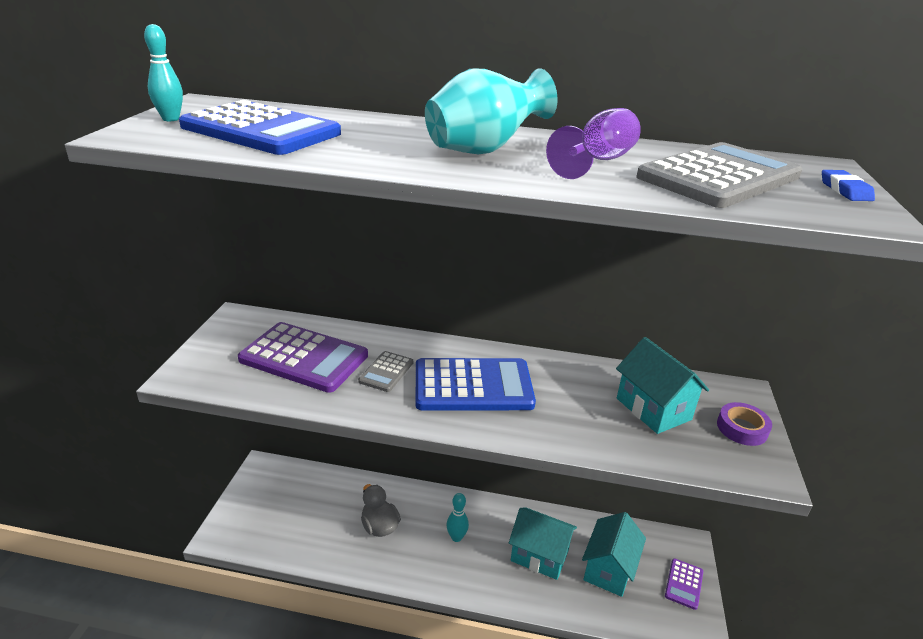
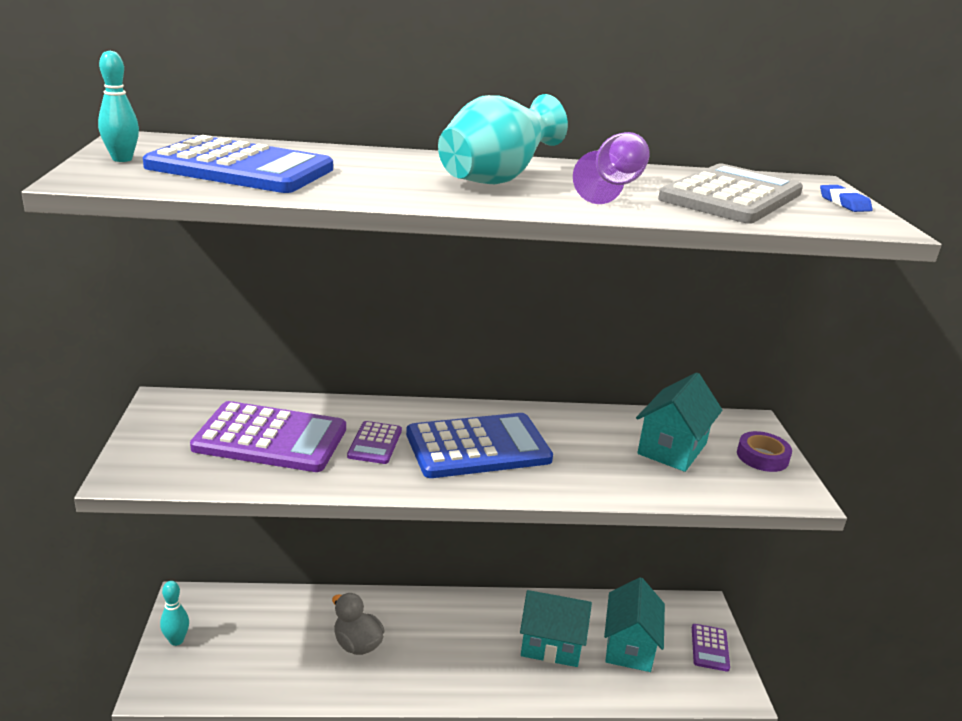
camera: 15 degrees left, 5 degrees down
(386, 372) = (375, 443): grey calculator -> purple calculator
(456, 537) = (452, 641): turquoise bowling pin -> turquoise bowling pin (176, 640)
(653, 409) = (672, 448): turquoise house -> turquoise house turned 75 degrees clockwise

